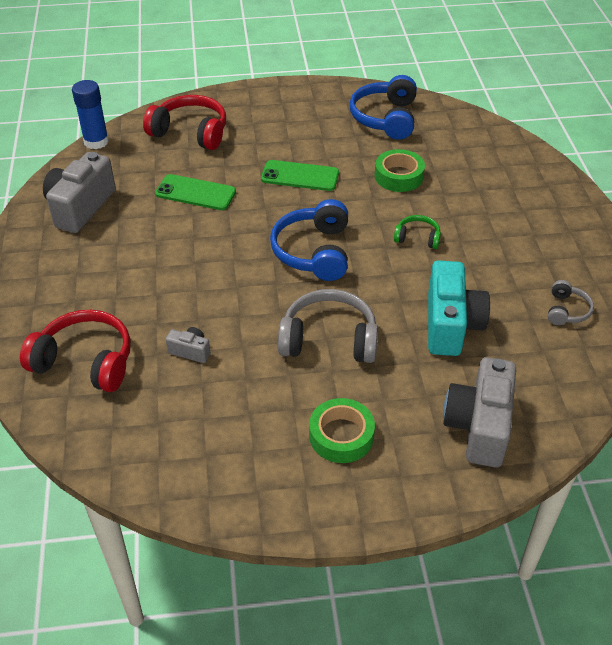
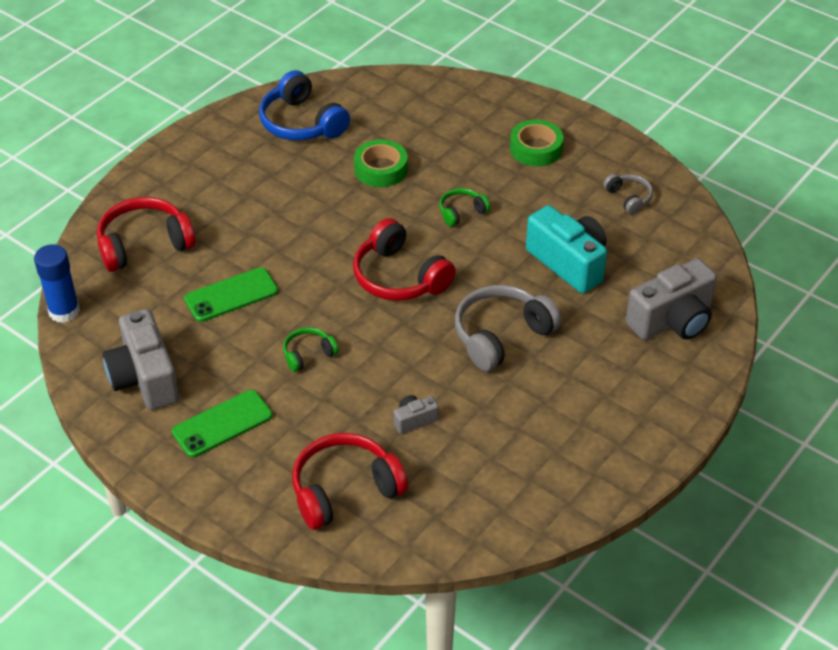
camera: 45 degrees left, 0 degrees up
(188, 260) = (308, 354): none -> green headphones
(300, 176) = (300, 221): green phone -> green phone (222, 424)
(314, 252) = (399, 277): blue headphones -> red headphones
(341, 436) = (598, 395): green tape -> green tape (536, 149)
(479, 426) = (672, 320): grey camera -> grey camera turned 90 degrees counterclockwise

